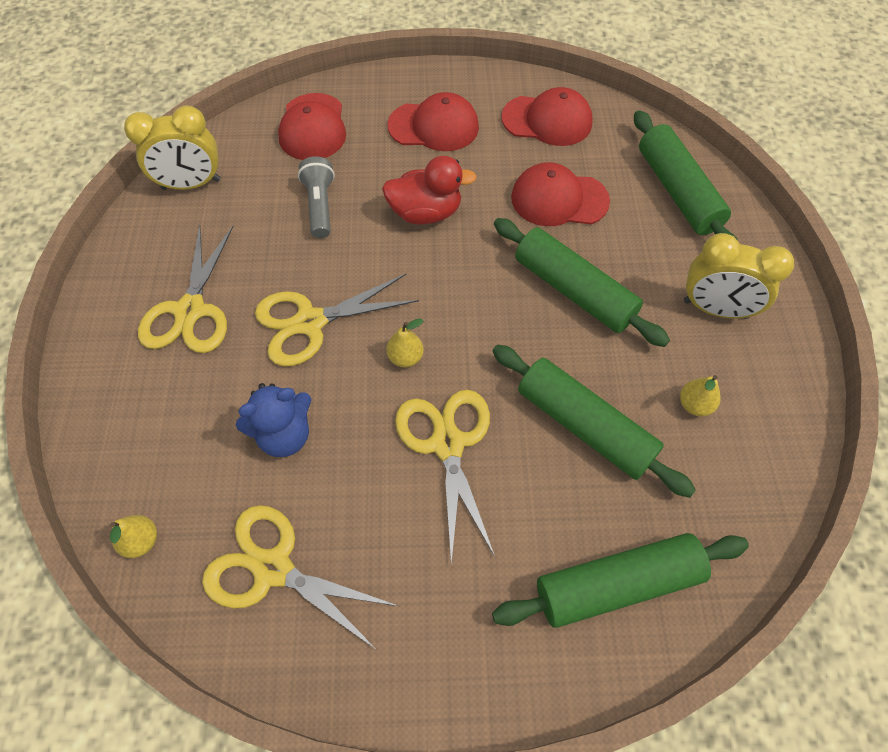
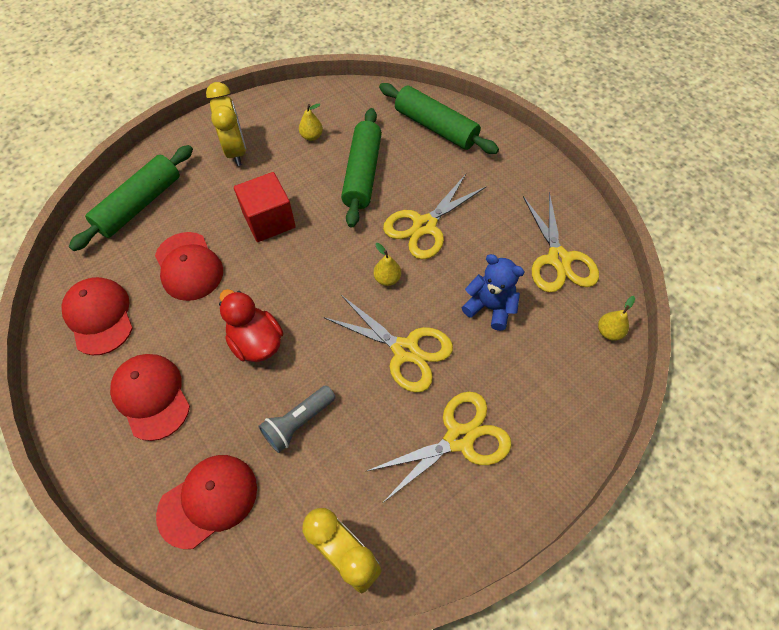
camera: 125 degrees left, 0 degrees up
(574, 290) = (269, 220): green rolling pin -> red cube

